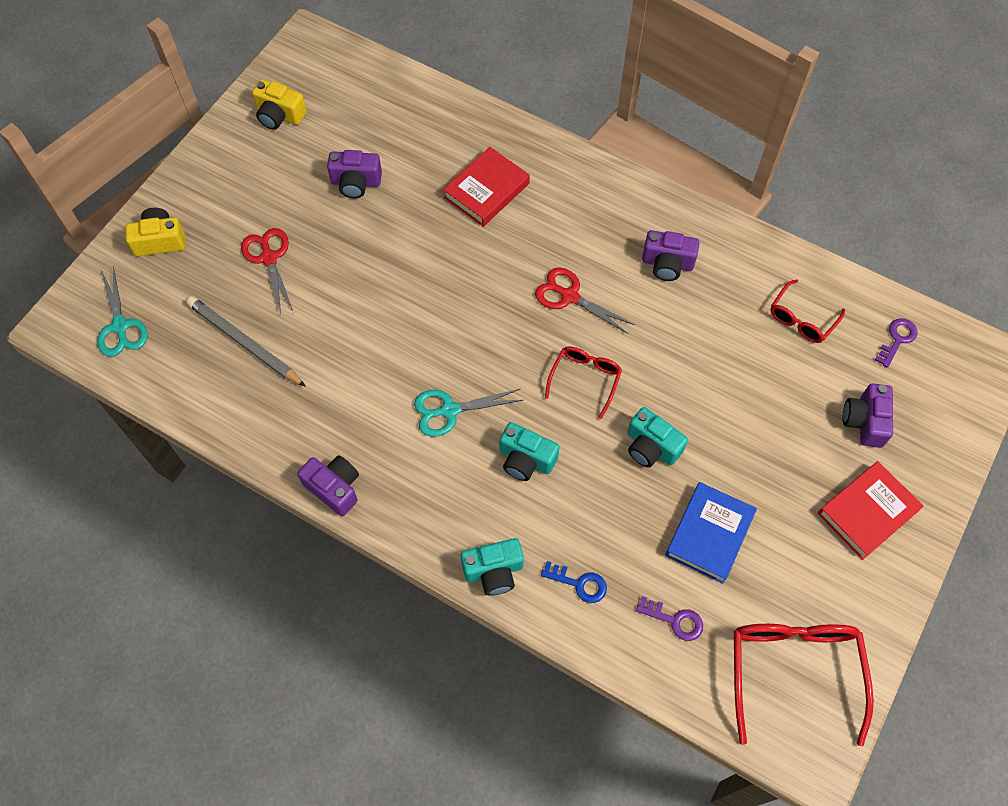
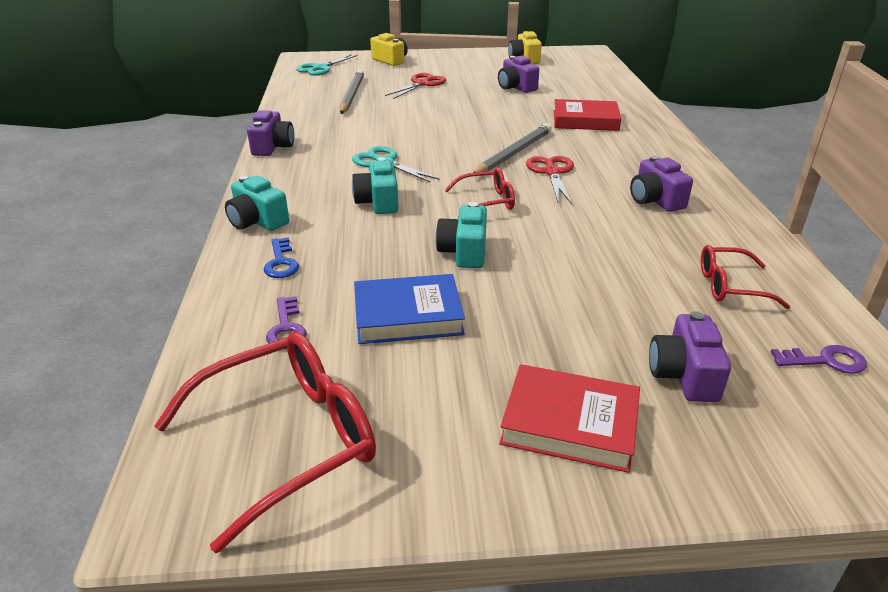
camera: 55 degrees right, 30 degrees down
(511, 297) = (513, 153): none -> grey pencil
(865, 421) = (684, 375): purple camera -> purple camera turned 60 degrees counterclockwise

